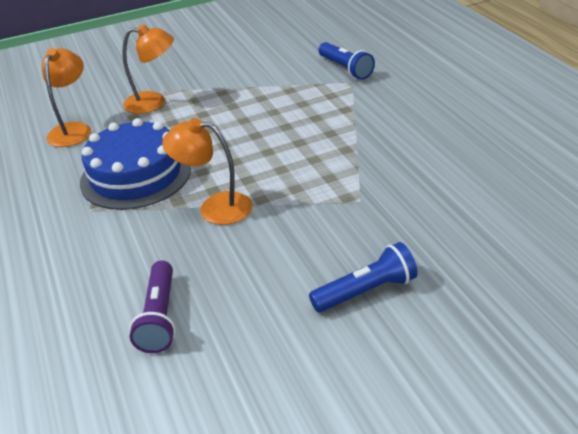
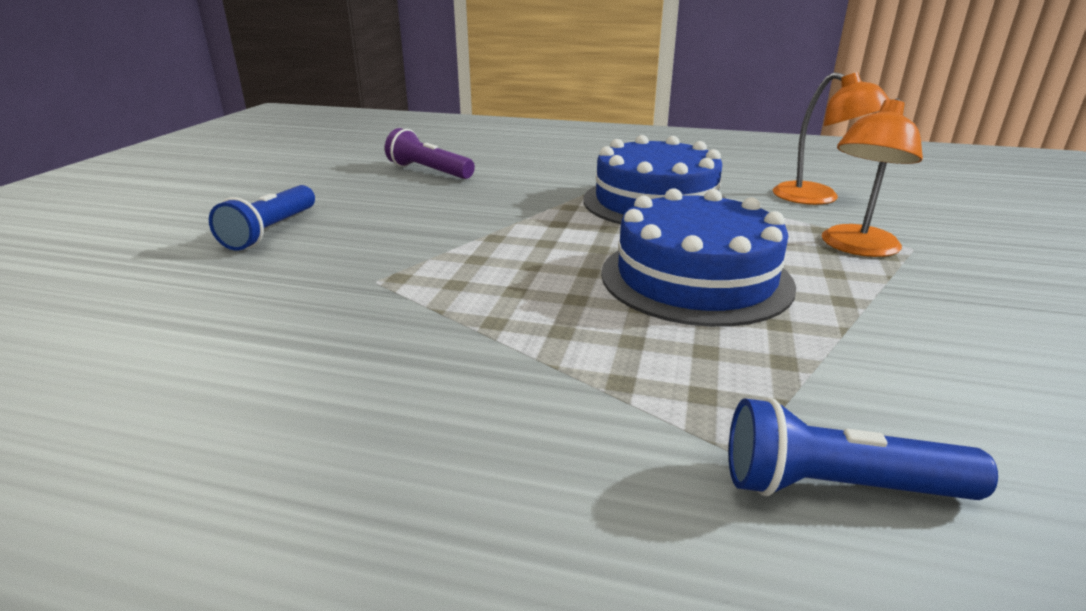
camera: 125 degrees right, 10 degrees down
(215, 207) = (524, 216): orange lamp -> none
(240, 125) = (695, 278): none -> blue cake

